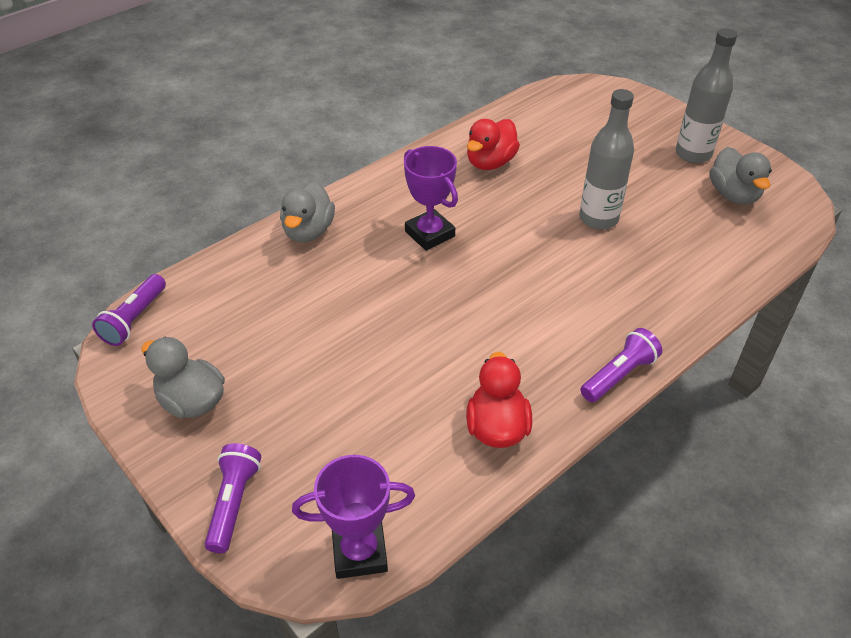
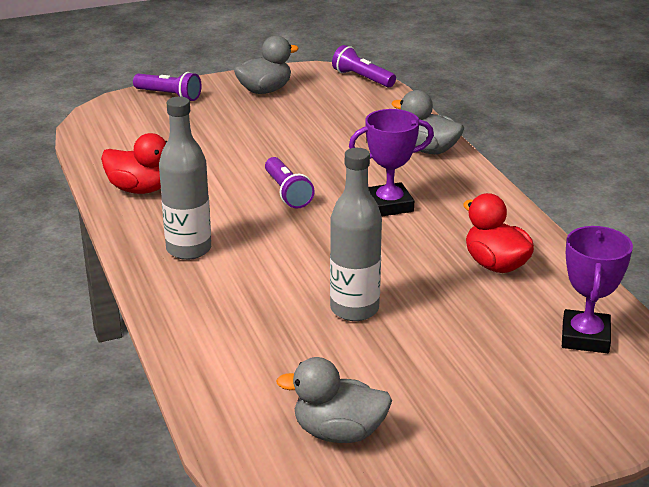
camera: 110 degrees right, 15 degrees down
(359, 552) = (94, 126): purple trophy -> purple trophy (585, 337)
(619, 375) = (138, 256): purple flashlight -> purple flashlight (287, 193)
(693, 154) = (446, 432): grey bottle -> grey bottle (189, 249)

